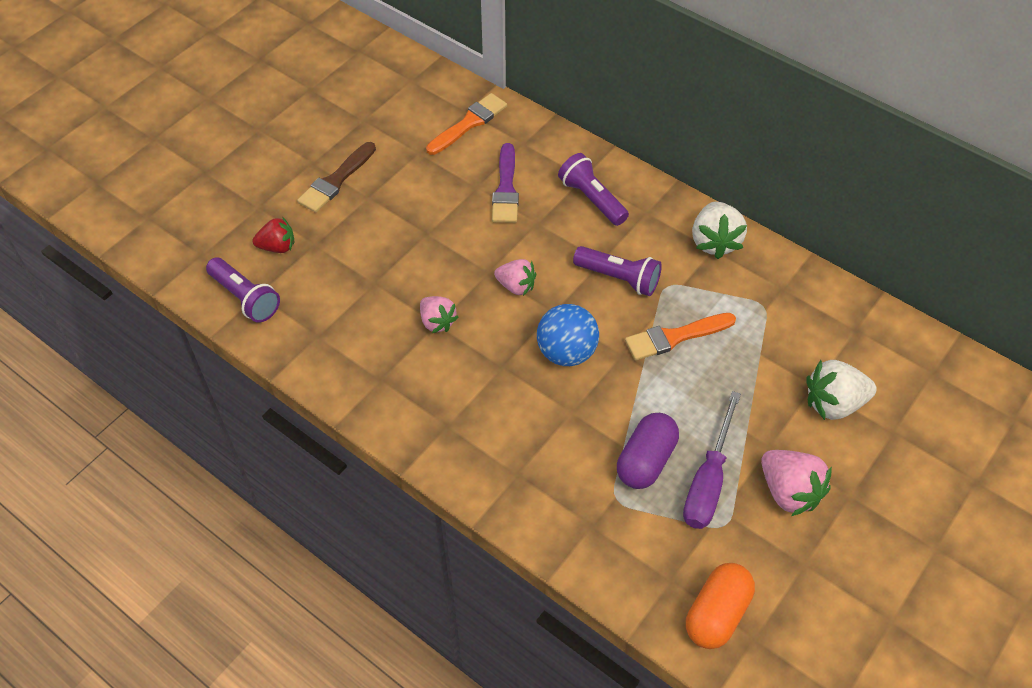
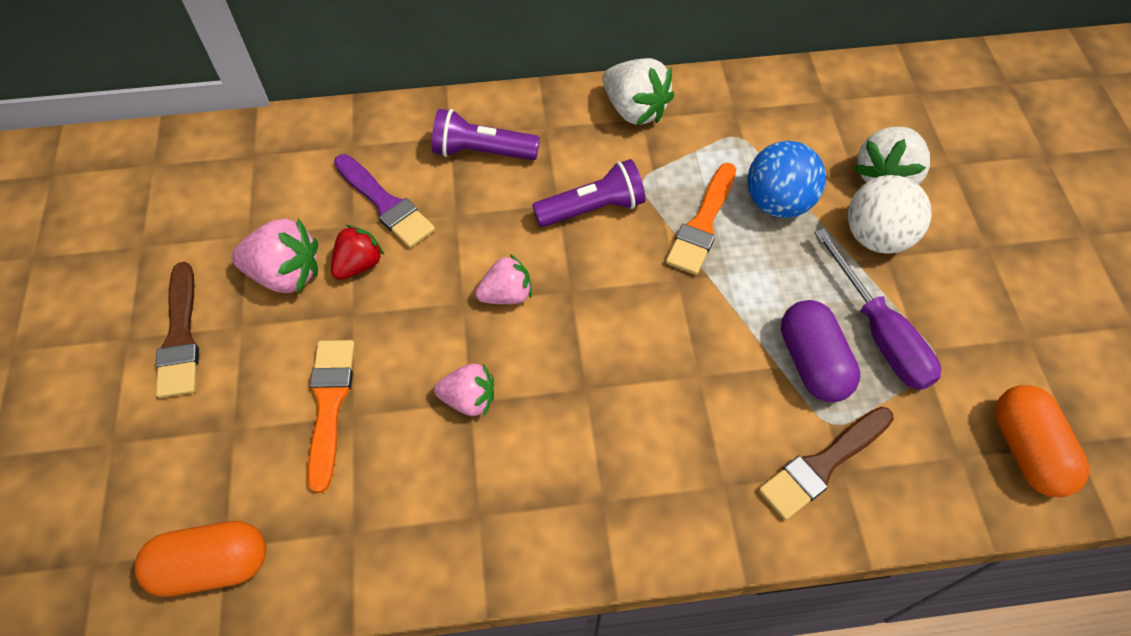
camera: 45 degrees left, 5 degrees up
(245, 298) = (212, 565): purple flashlight -> orange capsule
(277, 247) = (189, 470): red strawberry -> red strawberry (359, 264)
(469, 123) = (271, 165): orange brush -> orange brush (329, 404)
(566, 352) = (628, 320): blue ball -> blue ball (778, 202)
(584, 512) = (822, 465): none -> brown brush
(779, 430) = (876, 236): none -> white ball
(789, 491) = (945, 284): pink strawberry -> pink strawberry (286, 274)

